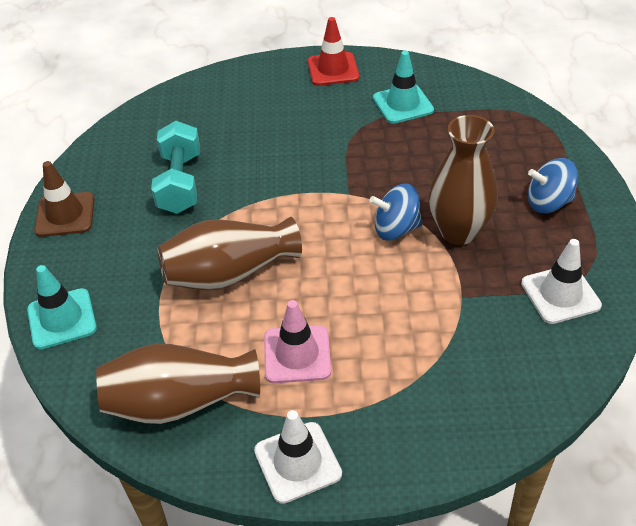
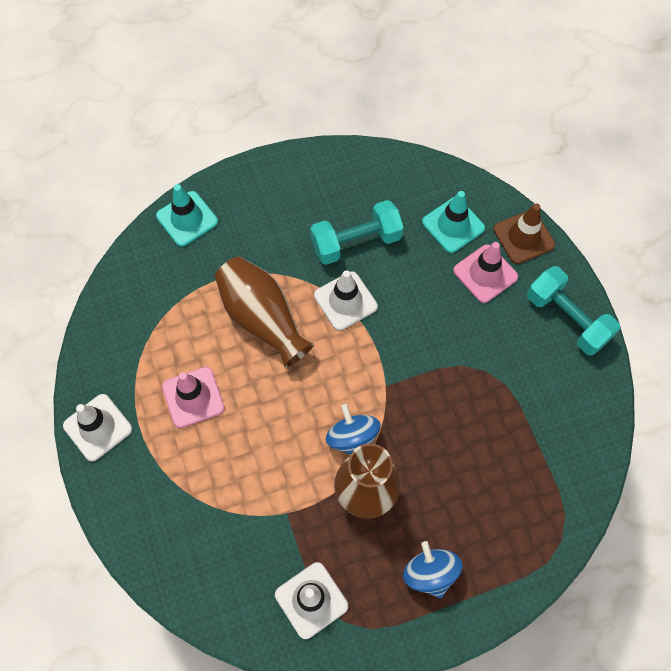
camera: 70 degrees right, 20 degrees up
(65, 215) = (293, 172): brown traffic cone -> brown traffic cone (523, 237)
(179, 402) = (131, 329): brown vase -> none
(242, 204) = (345, 301): none -> white traffic cone
(264, 106) = (485, 274): none -> pink traffic cone
(333, 69) = (567, 319): red traffic cone -> turquoise dumbbell
(403, 104) = (534, 401): turquoise traffic cone -> turquoise traffic cone (453, 225)

